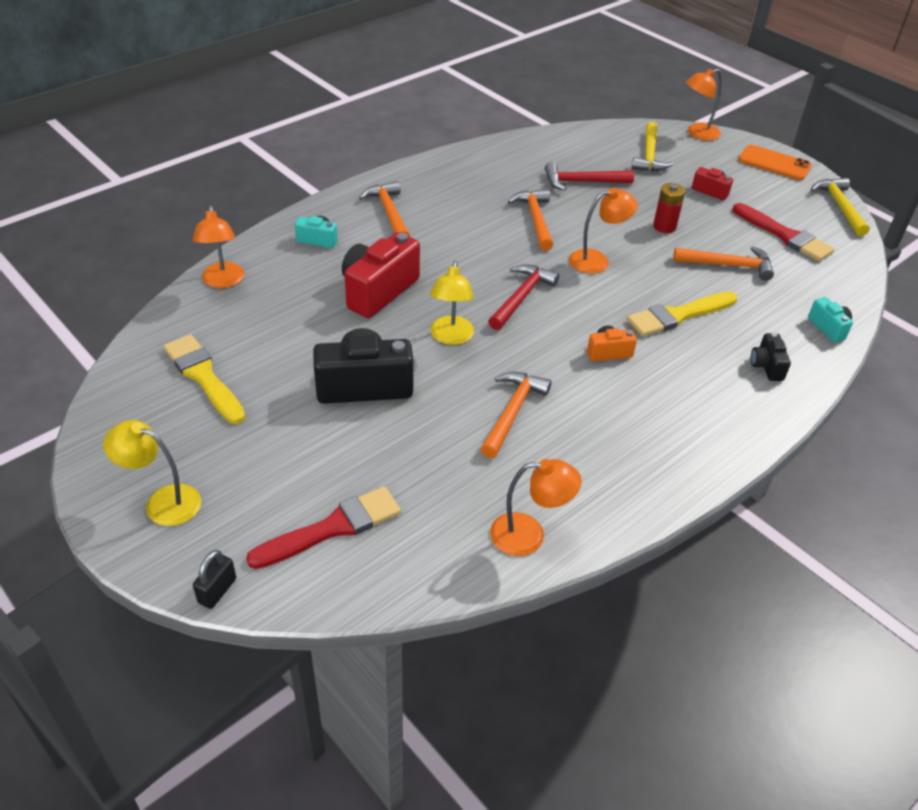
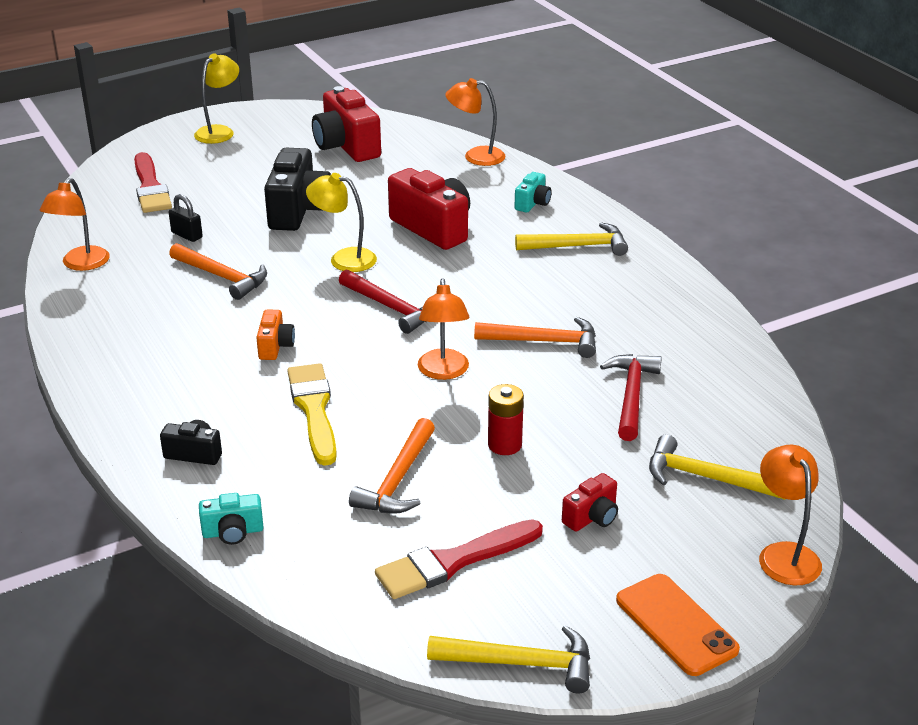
camera: 105 degrees right, 10 degrees down
(203, 376) = (346, 146): yellow brush -> red camera
(217, 590) = (127, 147): black padlock -> black padlock (187, 235)
(389, 213) = (577, 246): orange hammer -> yellow hammer
(774, 163) = (676, 625): orange phone -> orange phone turned 75 degrees counterclockwise

